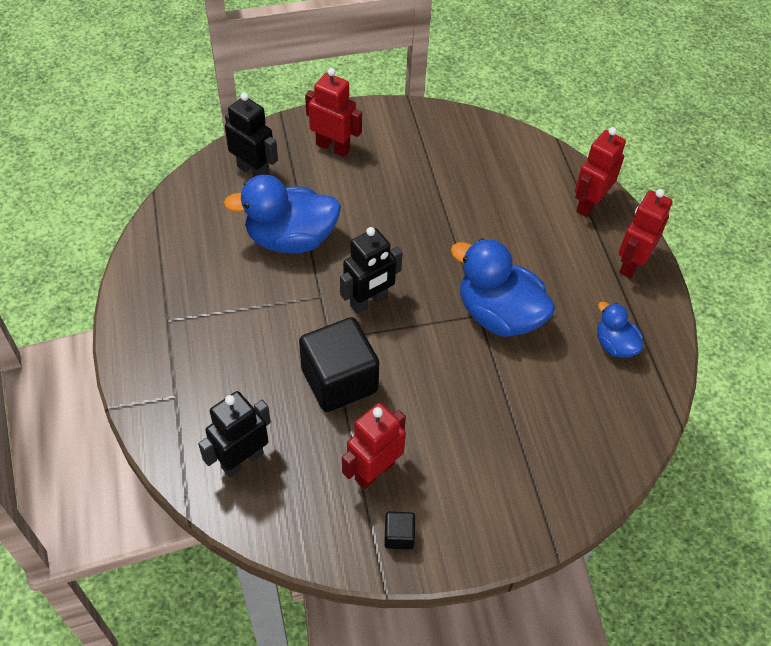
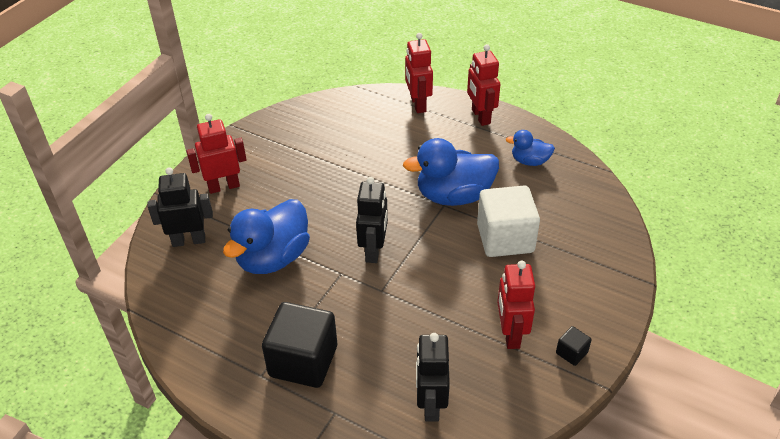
camera: 45 degrees left, 10 degrees down
(339, 380) = (420, 307): black cube -> black cube (303, 361)
(487, 391) = (505, 238): none -> white cube

